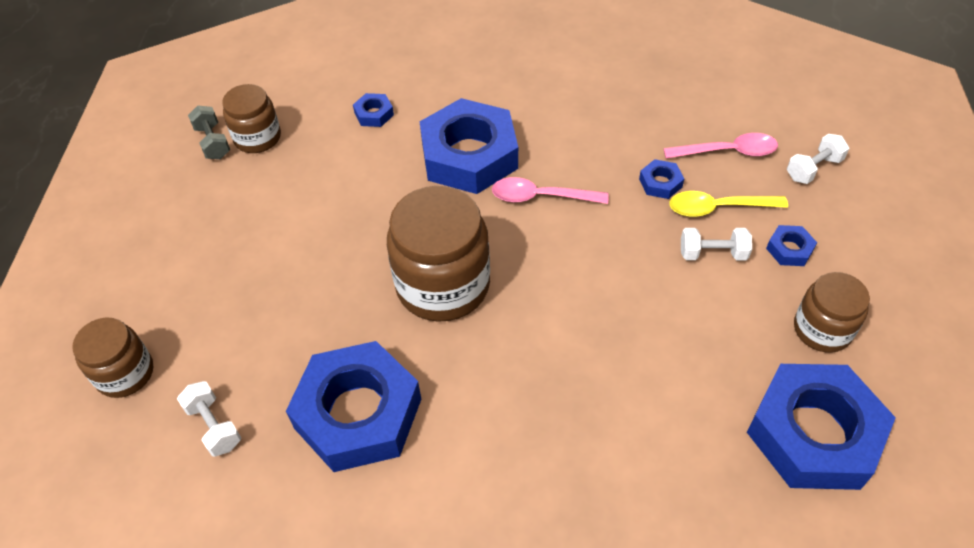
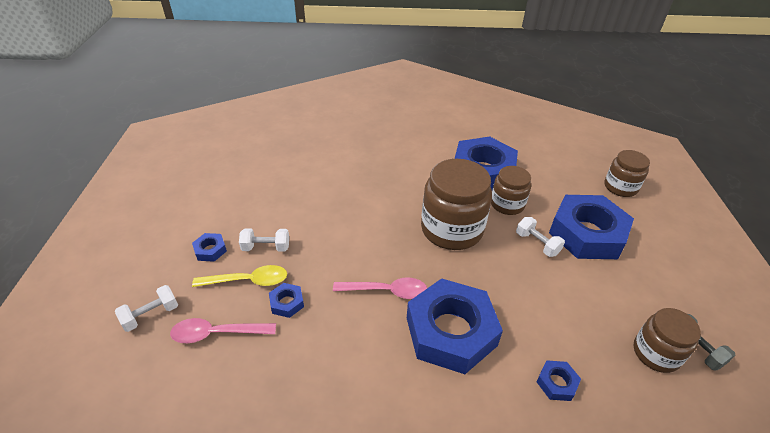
camera: 175 degrees right, 10 degrees down
(214, 426) = (555, 167): white dumbbell -> white dumbbell (537, 244)
(813, 433) = (250, 163): blue nut -> blue nut (587, 233)
(822, 329) = (217, 204): brown jar -> brown jar (507, 204)

